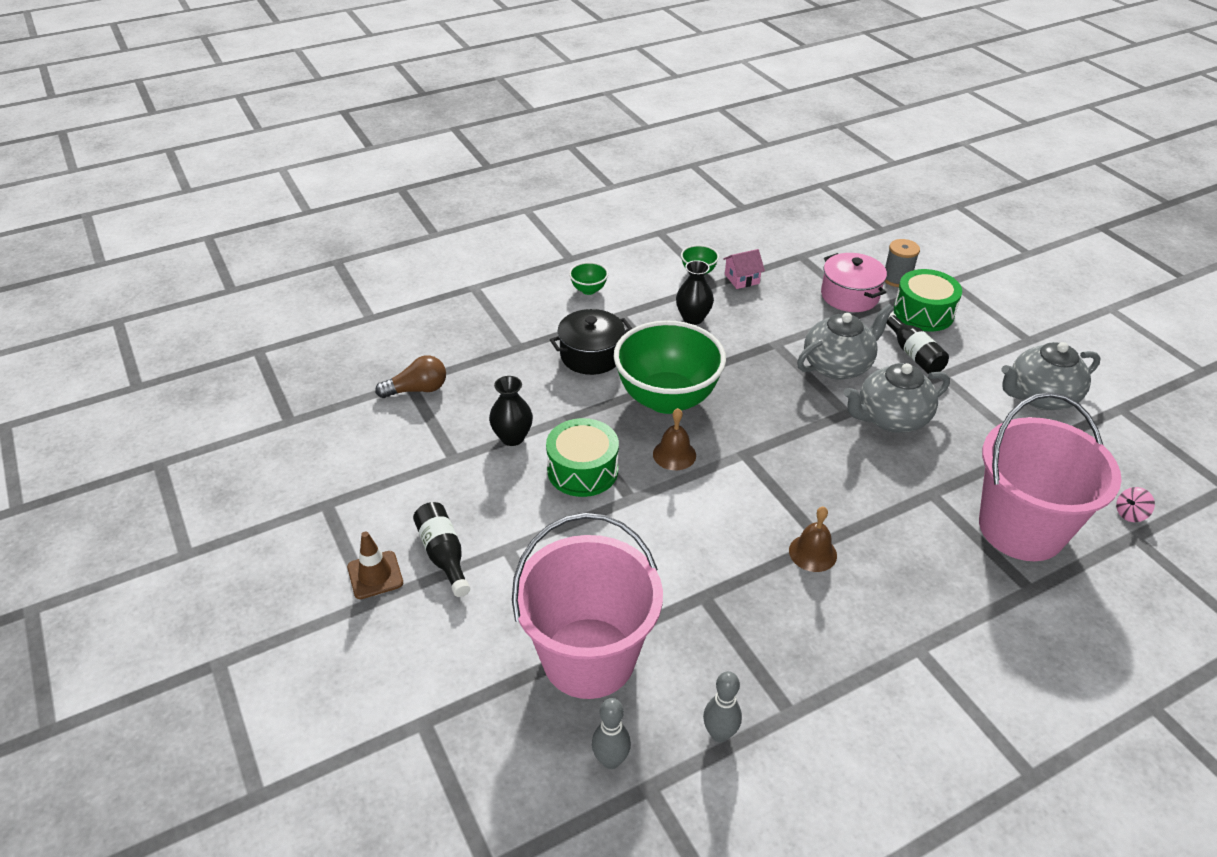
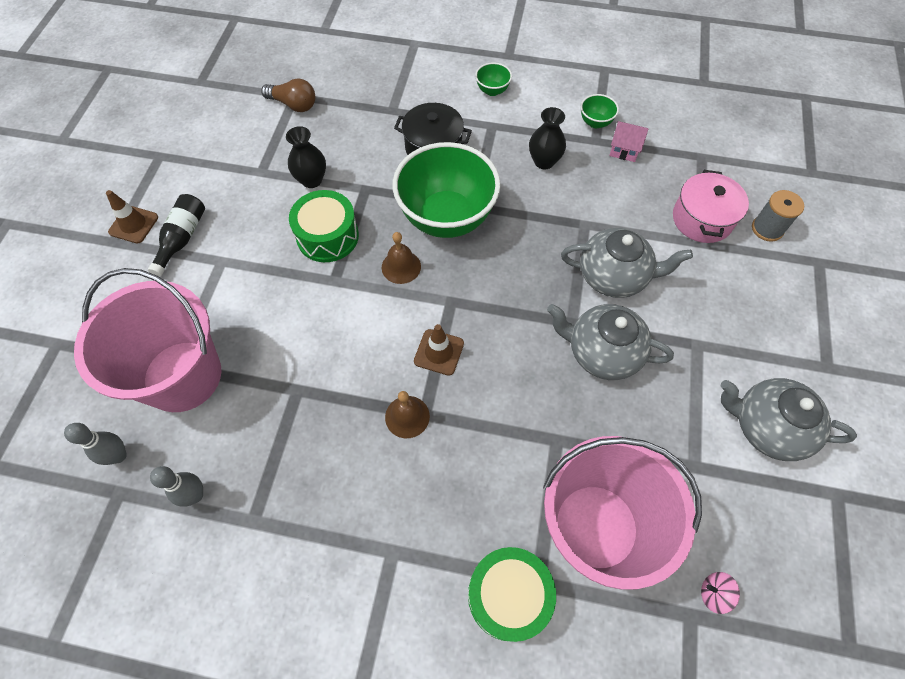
camera: 40 degrees right, 20 degrees up
(780, 494) = (439, 352): none -> brown traffic cone
(913, 354) = (694, 308): black bottle -> none
(923, 313) = (752, 276): green drum -> green drum (508, 595)

